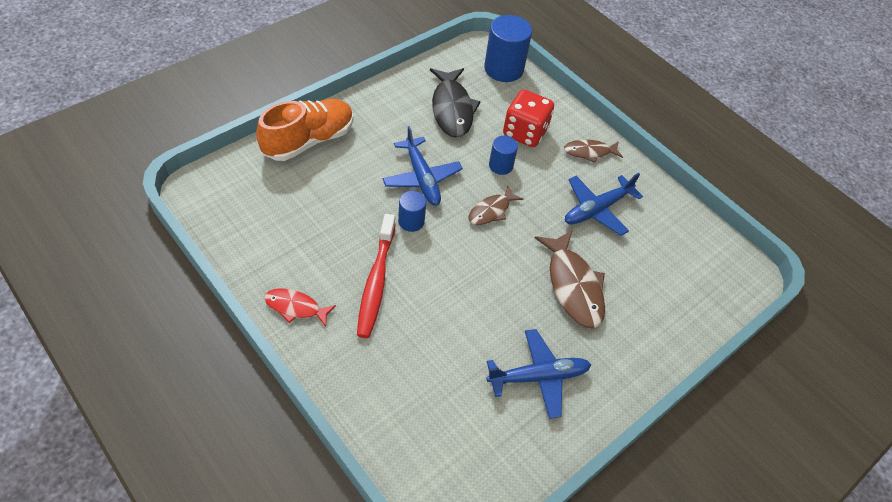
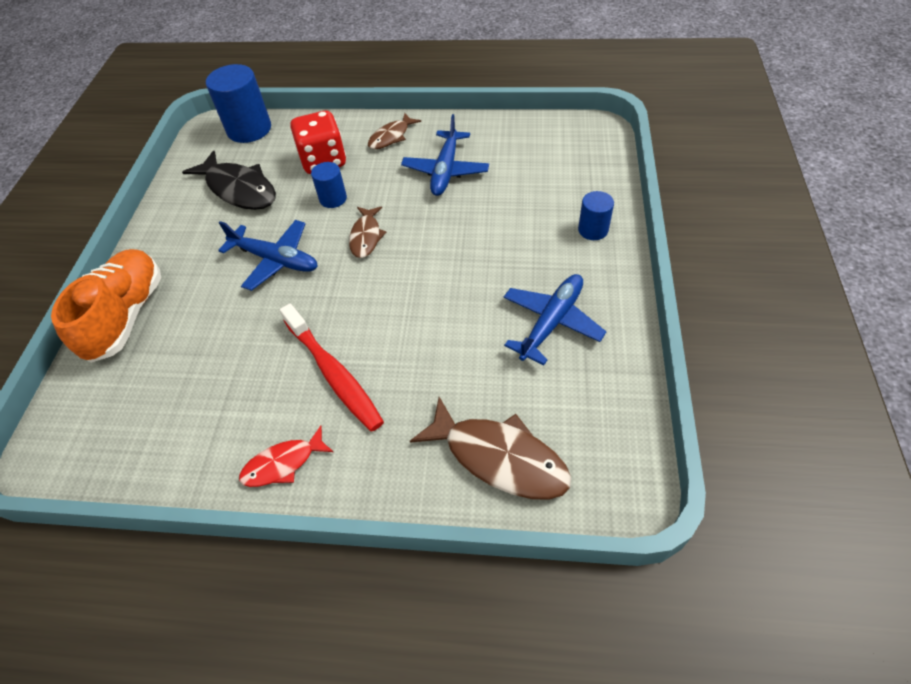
camera: 35 degrees left, 0 degrees up
(411, 221) = (307, 300): blue cylinder -> blue cylinder (593, 230)
(573, 286) = (495, 236): brown fish -> brown fish (499, 457)

